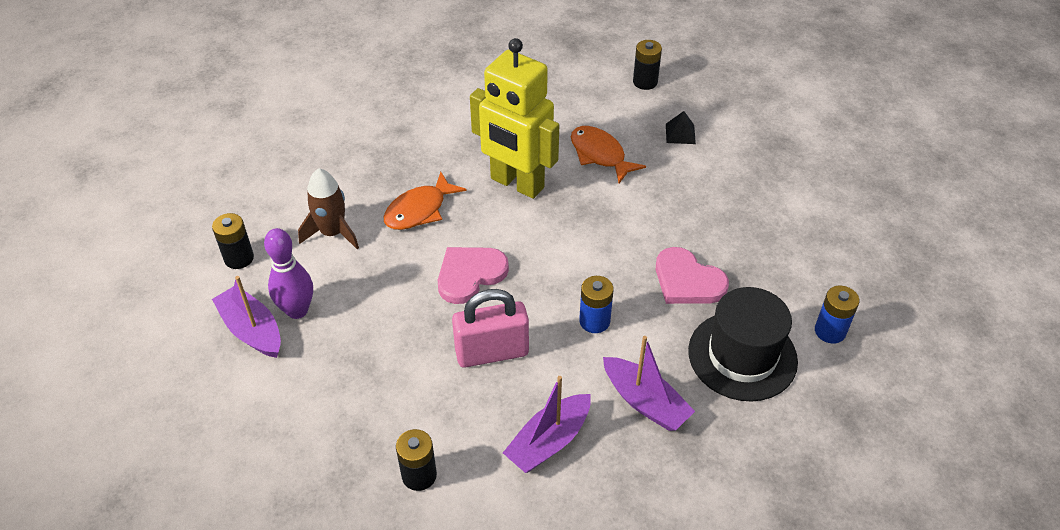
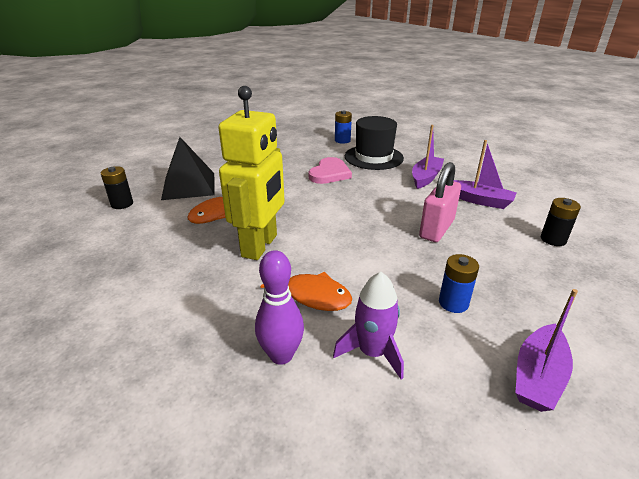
camera: 105 degrees left, 15 degrees down
(239, 258) = (460, 435): black battery -> none
(297, 310) = (486, 347): purple bowling pin -> purple bowling pin (281, 355)
(333, 233) = (372, 352): brown rocket -> purple rocket
(470, 275) = (374, 251): pink heart -> none
(492, 352) = (436, 229): pink padlock -> pink padlock turned 60 degrees clockwise
(594, 321) = (381, 197): blue battery -> blue battery (453, 303)
(680, 133) = (189, 186): black pyramid -> black pyramid, size x2.30

